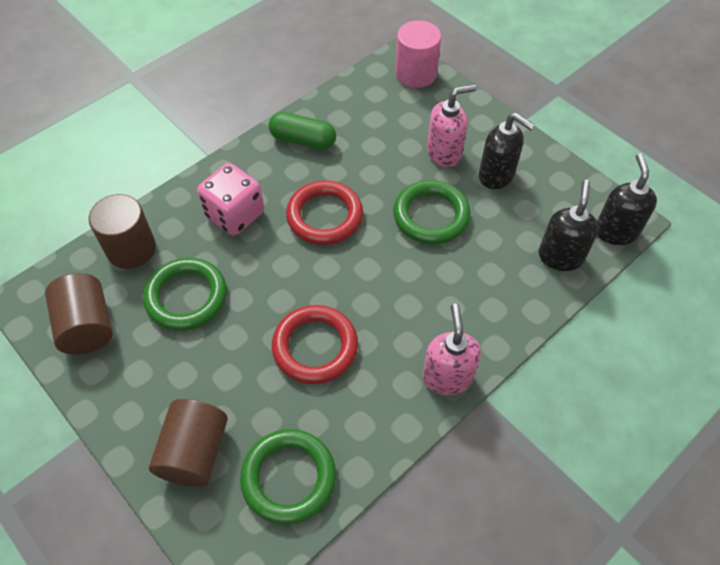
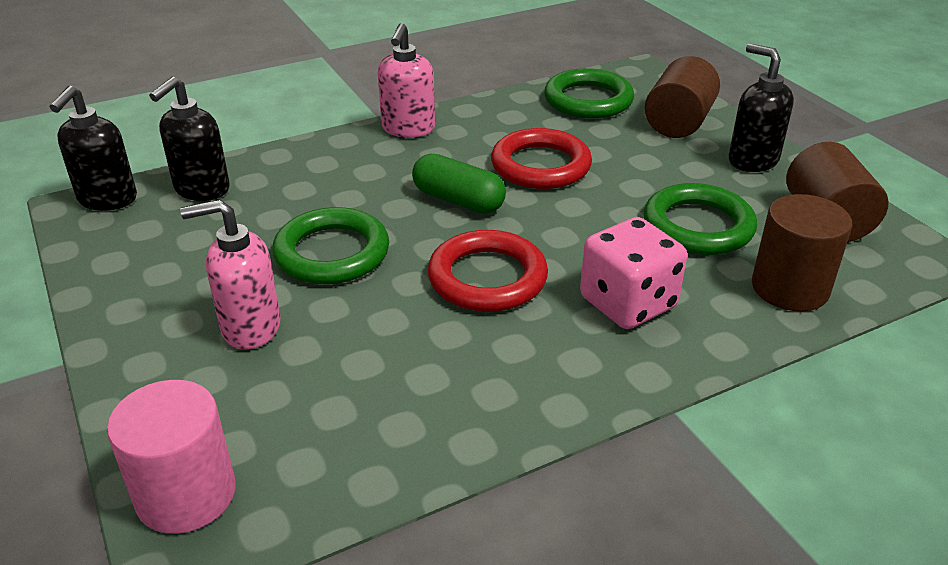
camera: 165 degrees left, 20 degrees down
(303, 140) = (487, 396): green capsule -> green capsule (458, 200)
(496, 175) = (196, 283): black soap dispenser -> black soap dispenser (752, 160)

